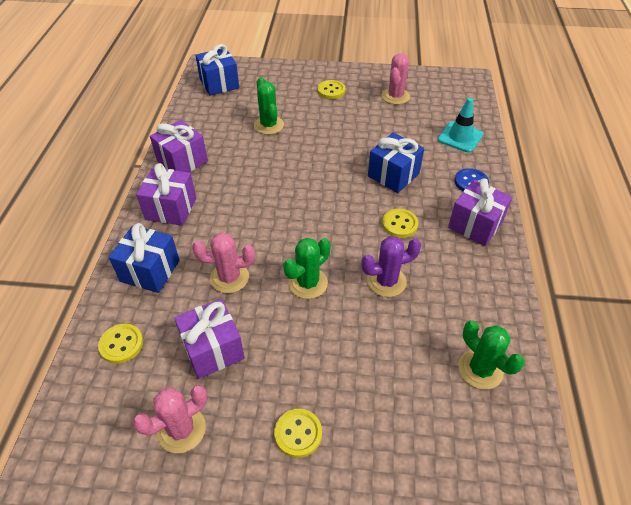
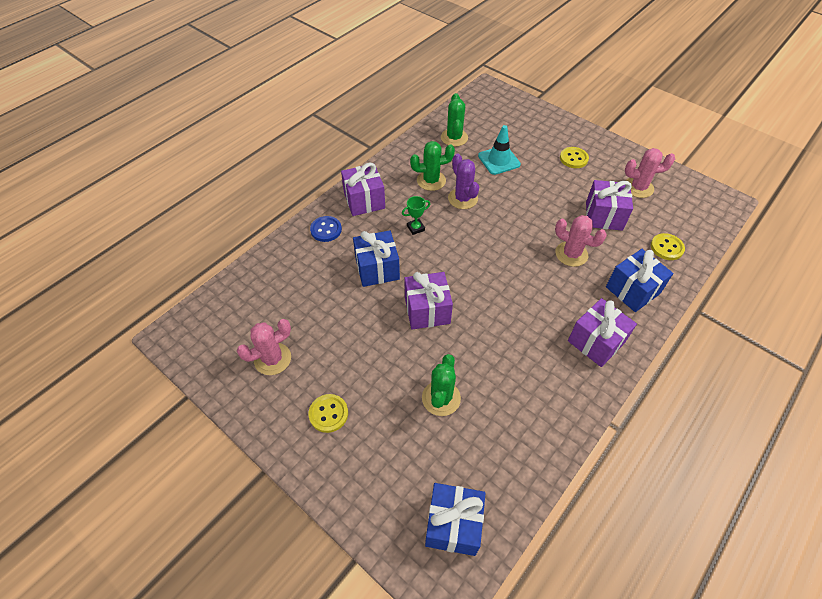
camera: 145 degrees left, 5 degrees up
(182, 161) = (563, 398): purple gift -> purple gift (427, 310)
(308, 283) = (516, 223): green cactus -> green cactus (431, 181)
(386, 281) = (462, 198): purple cactus -> purple cactus turned 45 degrees clockwise
(399, 224) = (415, 228): yellow button -> green trophy
(460, 137) = (279, 273): turquoise traffic cone -> turquoise traffic cone (499, 160)

